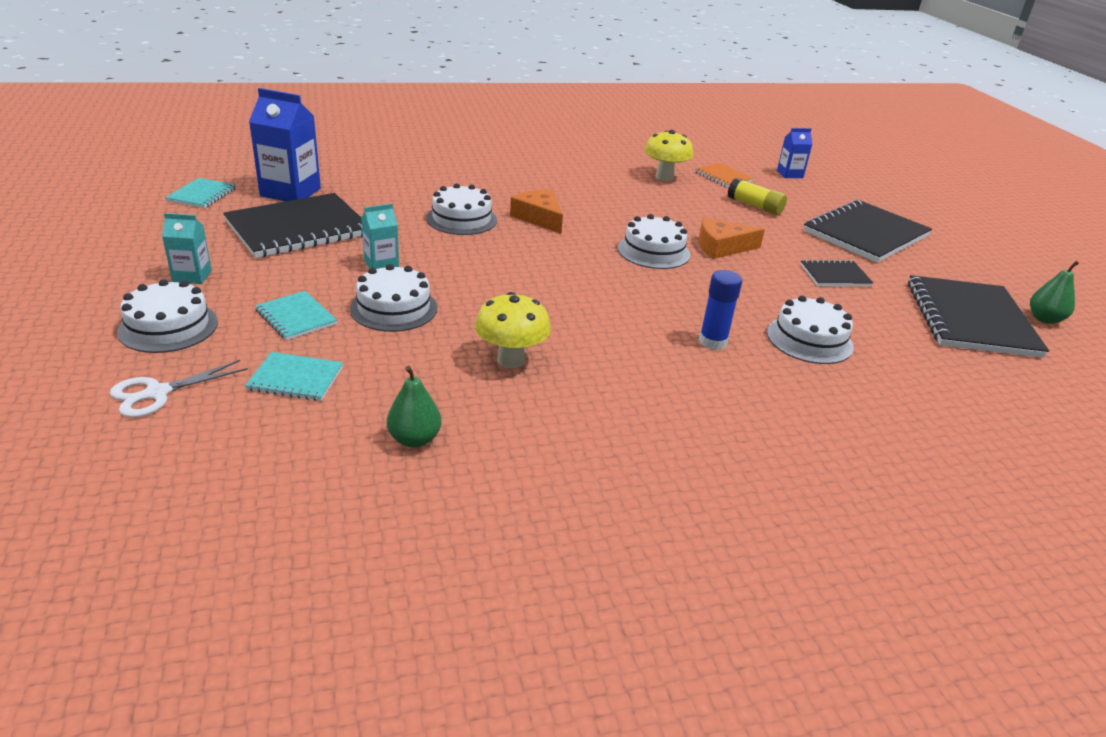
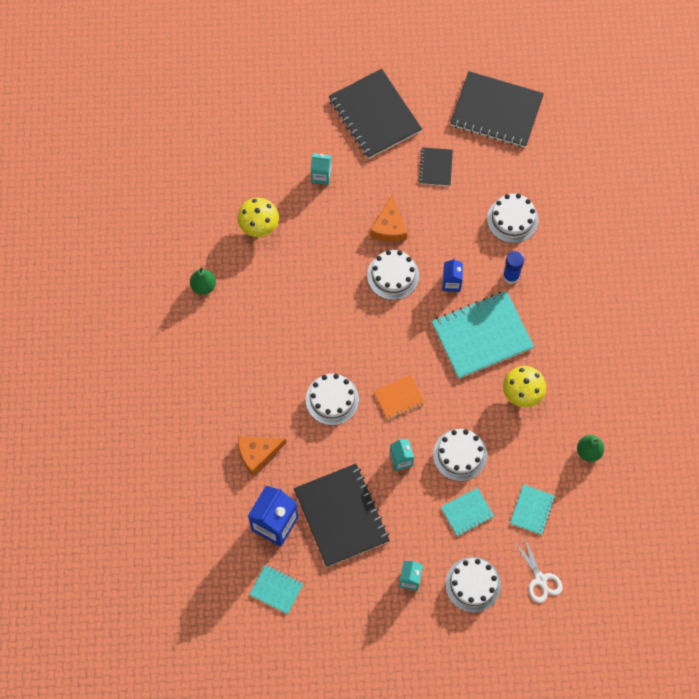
camera: 75 degrees left, 35 degrees up
(539, 218) = (333, 343): orange cheese -> orange cheese (257, 453)
(597, 320) = (482, 336): none -> turquoise notebook
(723, 177) = (261, 179): orange notebook -> orange notebook (399, 398)
(755, 206) = (321, 176): yellow glue stick -> turquoise carton
(789, 174) = (258, 121): blue carton -> blue carton (451, 283)
(1044, 319) = (499, 66): green pear -> green pear (203, 286)

